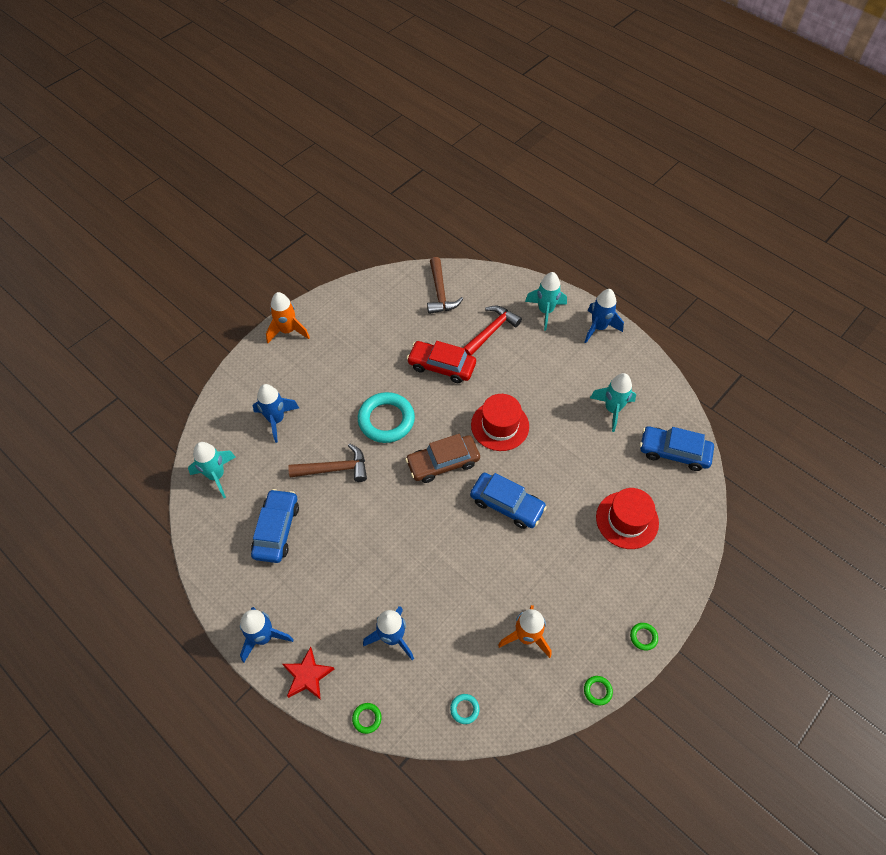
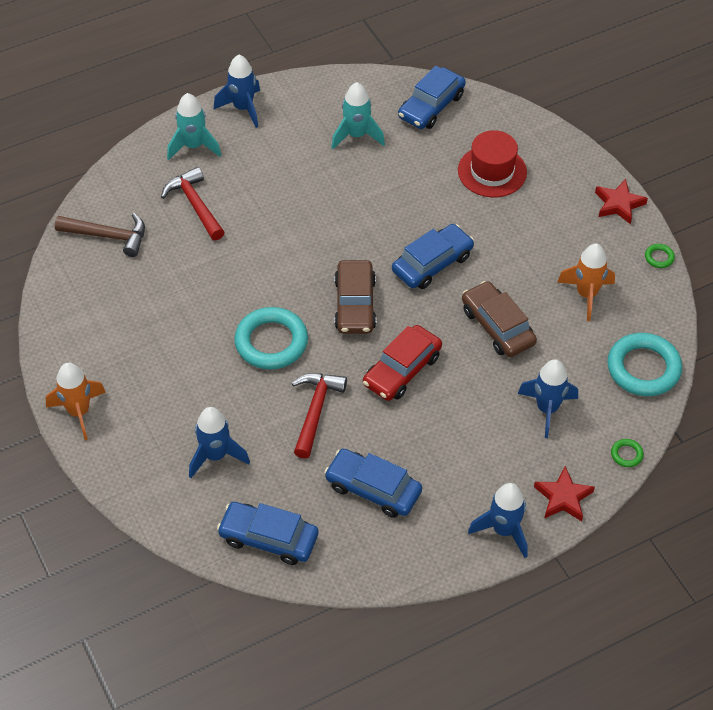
camera: 70 degrees left, 5 degrees down
(216, 475) = (269, 538): turquoise rocket -> blue car
(335, 469) = (315, 411): brown hammer -> red hammer
(441, 366) = (221, 267): red car -> red car (402, 370)
(463, 573) = (497, 326): none -> brown car
(464, 709) = (643, 368): turquoise ring -> turquoise ring, size x2.38
(500, 425) = (330, 238): red hat -> none
(643, 637) = (618, 204): green ring -> red star

